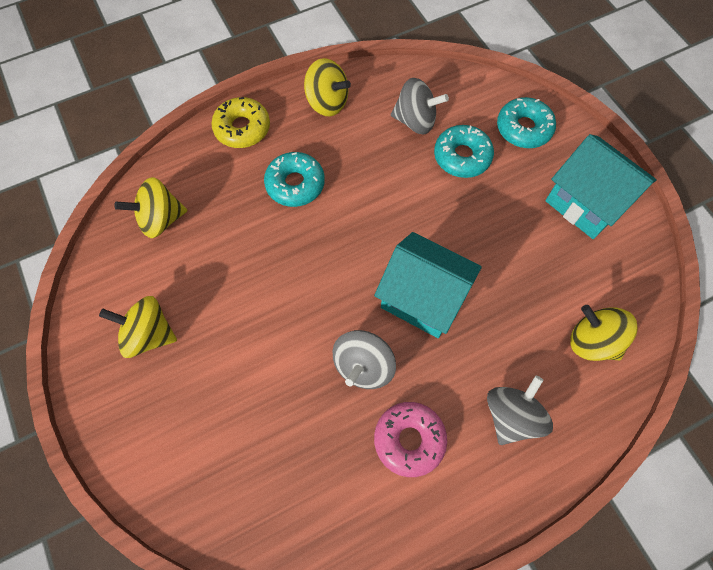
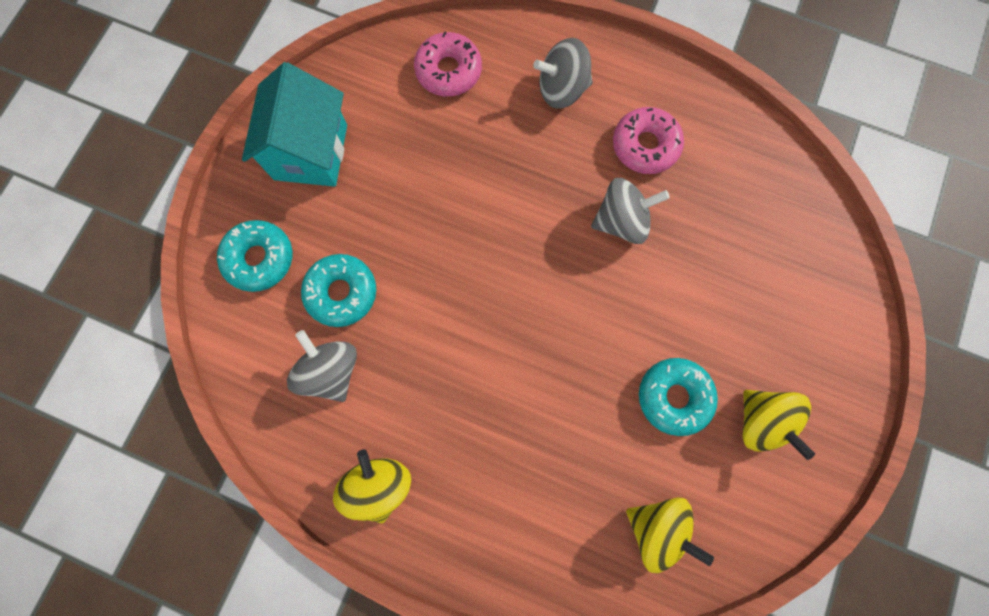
camera: 130 degrees left, 10 degrees up
(242, 128) = (486, 549): yellow donut -> none
(295, 184) = (506, 428): turquoise donut -> turquoise donut (674, 397)
(422, 298) = (522, 220): turquoise house -> none
(592, 341) = (448, 71): yellow spinning top -> pink donut

